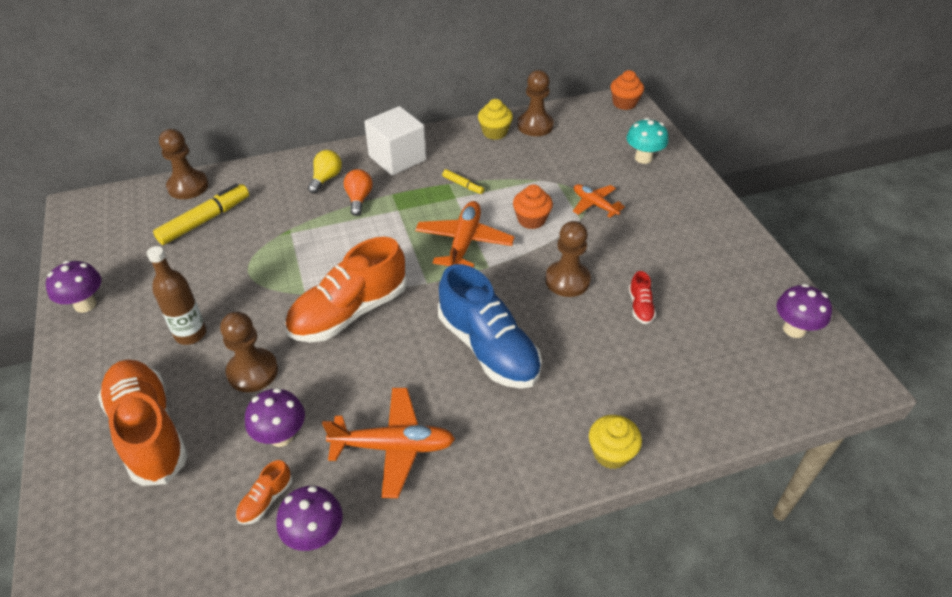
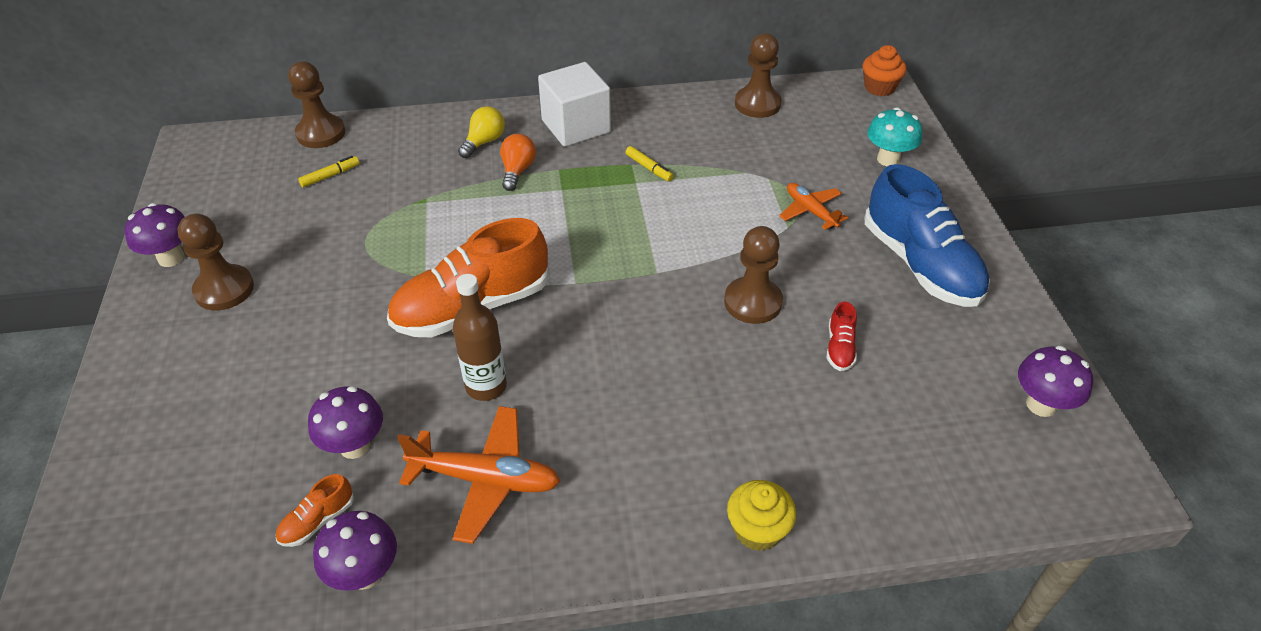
camera: 10 degrees right, 0 degrees up
(149, 431) = (204, 417): orange shoe -> none
(190, 334) = (280, 308): brown bottle -> brown bottle (486, 386)
(205, 220) = (330, 176): yellow marker -> yellow marker, size x0.50
(252, 372) = (340, 363): brown pawn -> brown pawn (224, 289)
(464, 242) = (633, 239): orange plane -> none
(488, 348) = (632, 374): blue shoe -> blue shoe (920, 264)
(495, 132) = (704, 107): yellow cupcake -> none
(531, 220) = (724, 221): orange cupcake -> none

